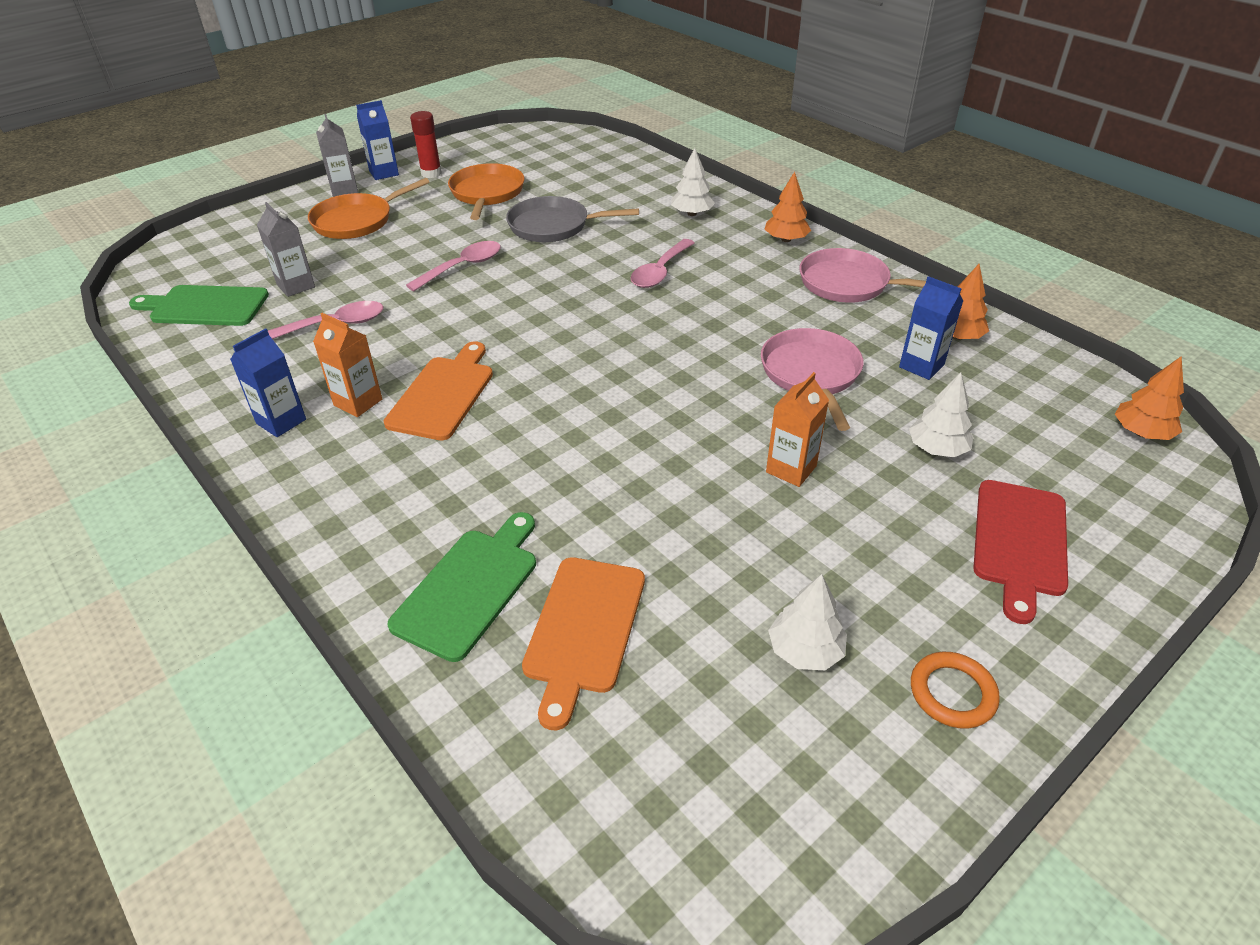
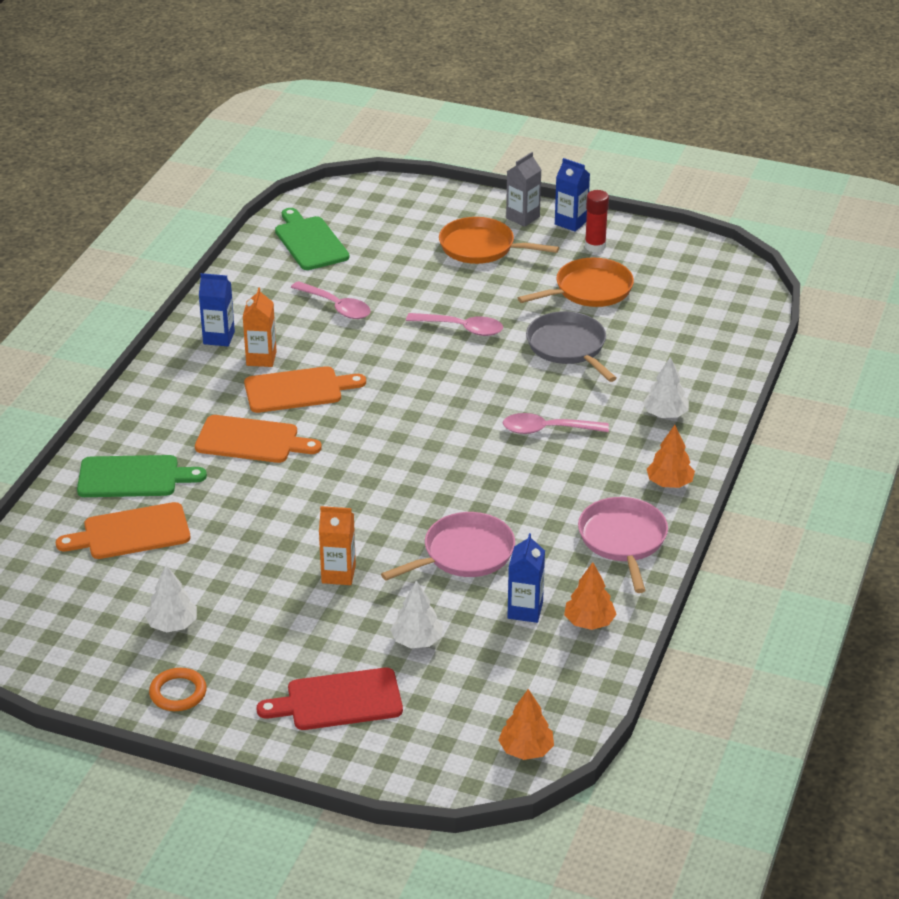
camera: 60 degrees right, 5 degrees down
(296, 286) = (368, 266): grey carton -> none
(497, 458) = (251, 440): none -> orange cutting board

